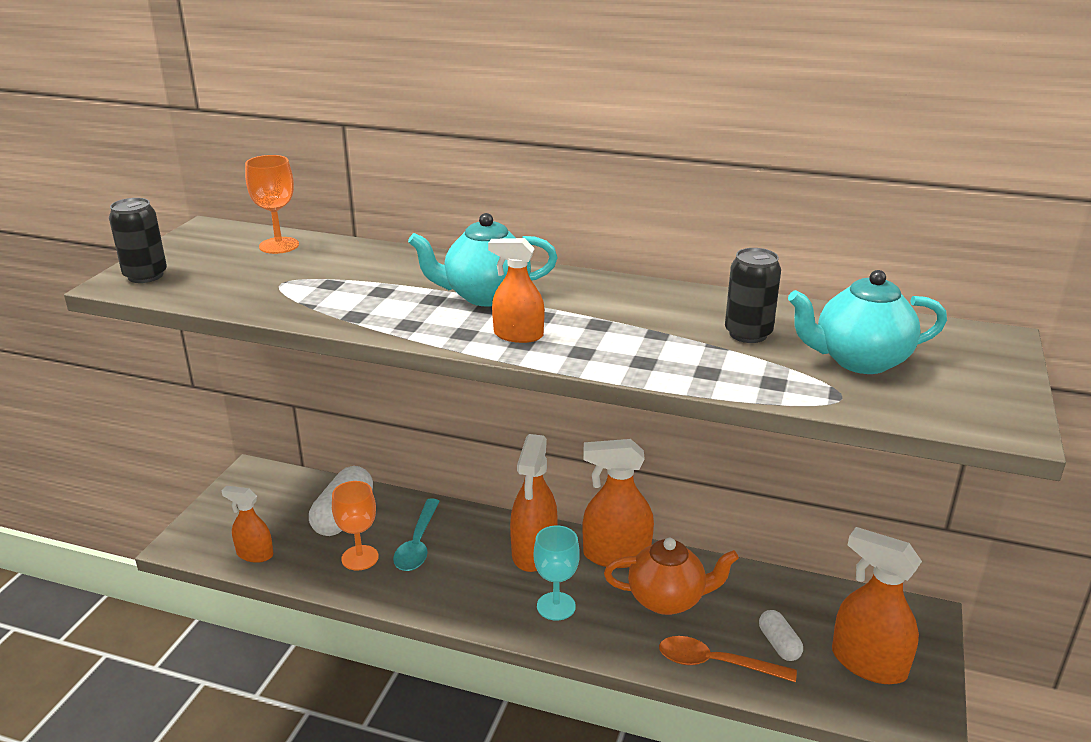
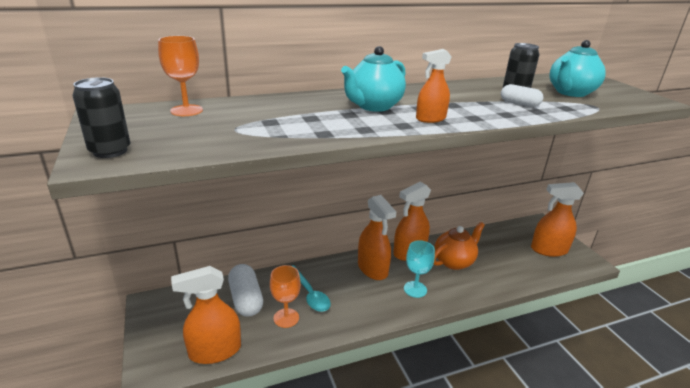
camera: 40 degrees left, 0 degrees up
(254, 554) = (215, 351): orange spray bottle -> orange spray bottle, size x1.69
(715, 663) = (505, 279): orange spoon -> none
(779, 644) = (514, 258): white capsule -> white capsule (519, 104)

